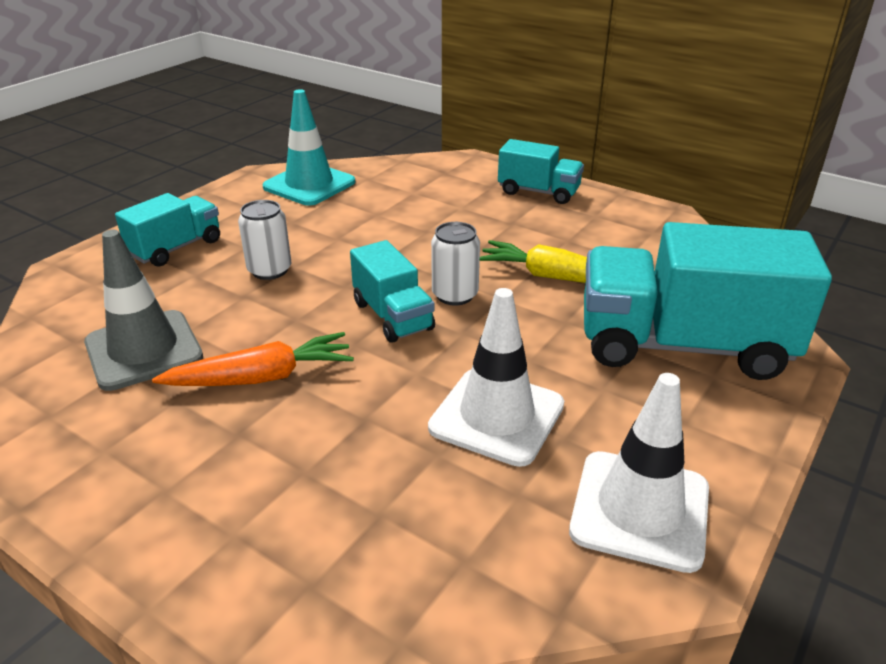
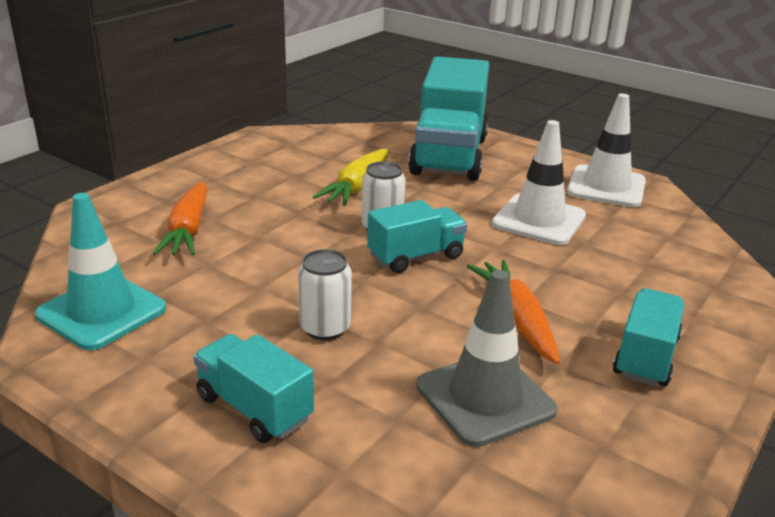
camera: 90 degrees left, 5 degrees down
(434, 200) = (188, 230): none -> orange carrot
(538, 192) = (194, 179): turquoise truck -> turquoise truck (645, 357)

